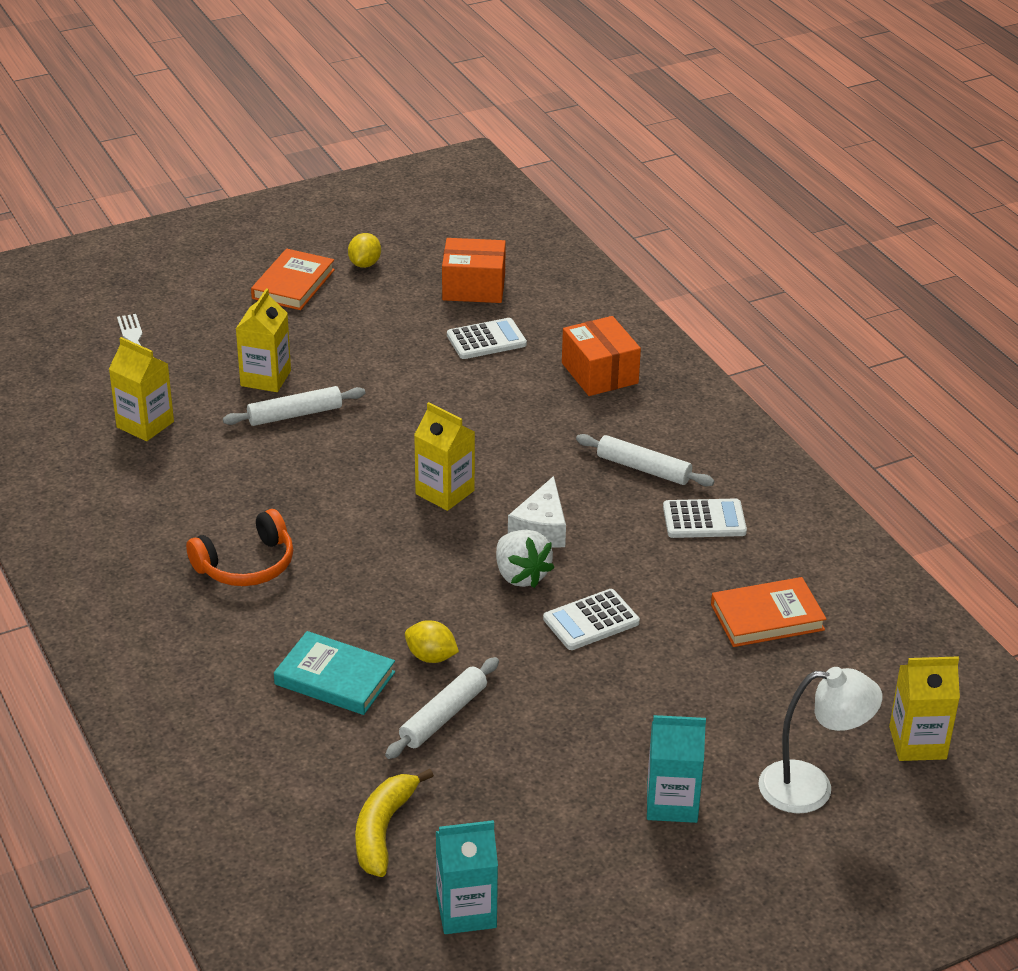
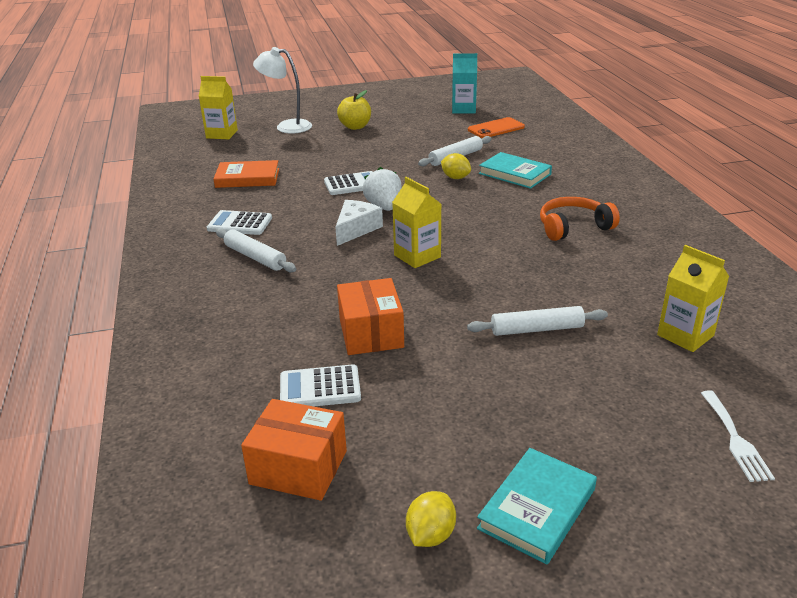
camera: 165 degrees left, 5 degrees down
(265, 378) = (568, 370): yellow carton -> none
(293, 284) = (537, 508): orange book -> turquoise book
(383, 830) = (496, 128): yellow banana -> orange phone
(599, 373) = (230, 337): orange box -> orange box (371, 333)
(672, 803) = (355, 127): turquoise carton -> yellow apple

